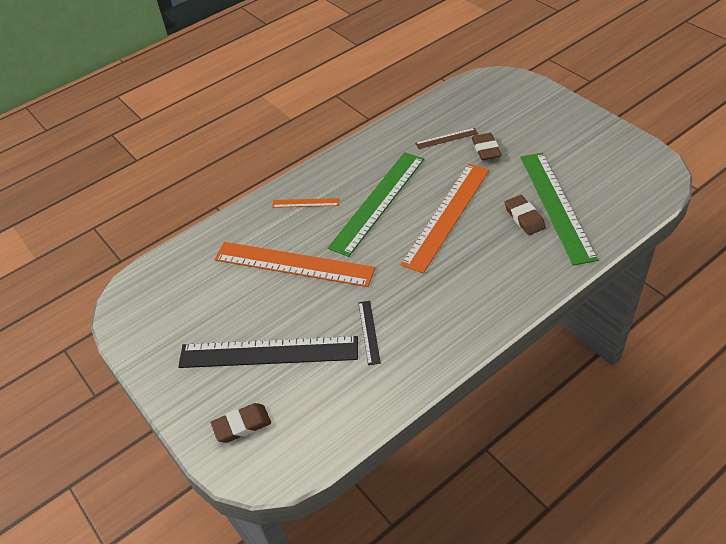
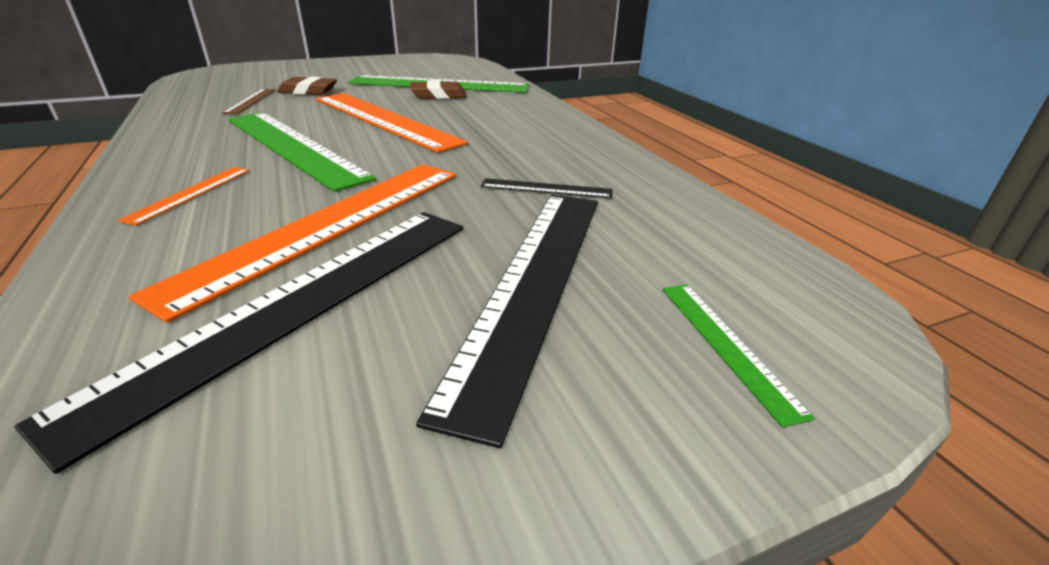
camera: 80 degrees left, 15 degrees down
(234, 286) = (299, 303): none -> black ruler
(242, 425) = (726, 345): brown eraser -> green ruler

